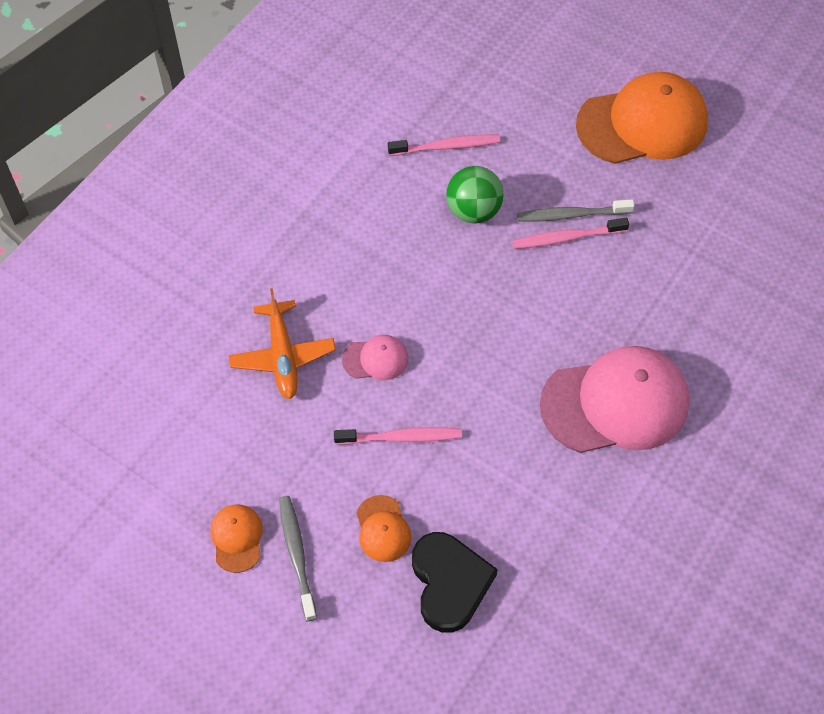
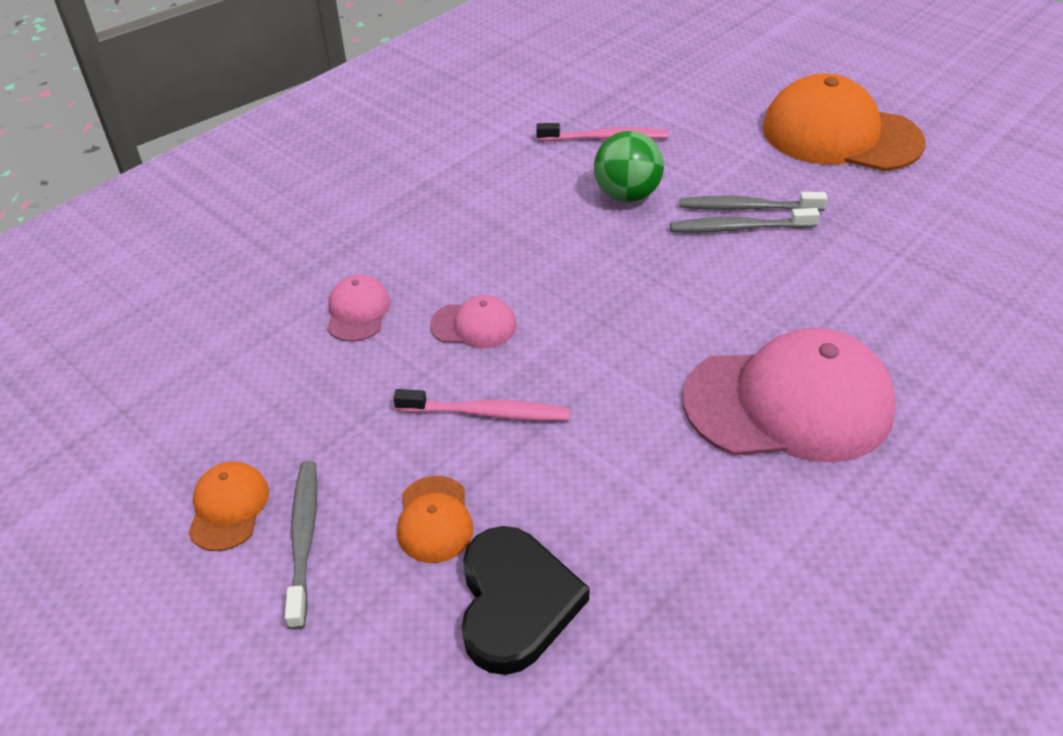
camera: 10 degrees right, 15 degrees down
(282, 356) = (358, 311): orange plane -> pink cap
(566, 238) = (738, 228): pink toothbrush -> grey toothbrush
(642, 123) = (840, 135): orange cap -> orange cap turned 150 degrees counterclockwise

